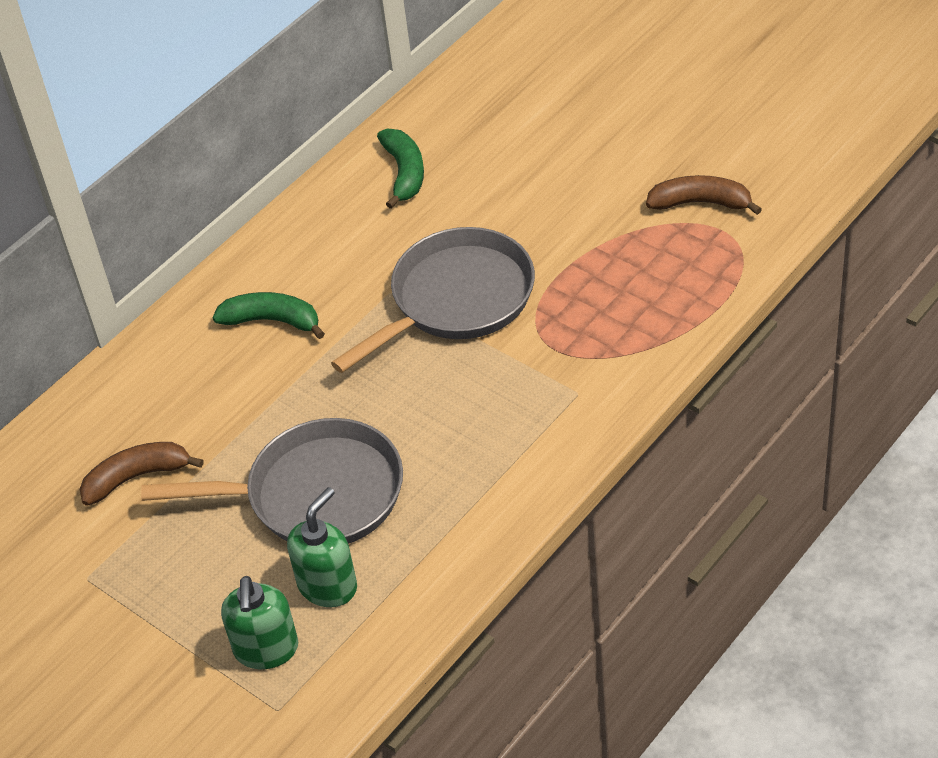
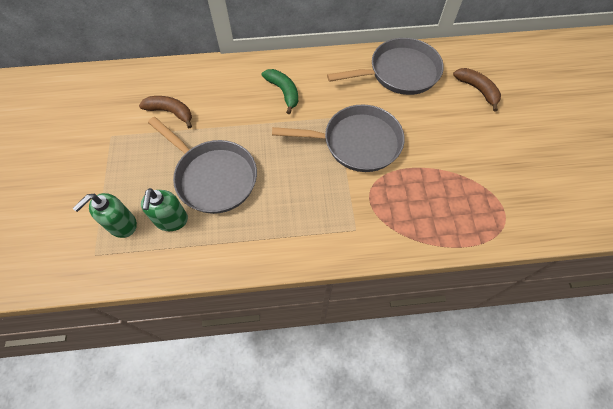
camera: 40 degrees right, 15 degrees up
(328, 586) = (171, 220): green soap dispenser -> green soap dispenser turned 105 degrees clockwise
(404, 173) = (399, 72): green banana -> grey pan
(700, 203) = (508, 189): brown banana -> brown banana (477, 90)

